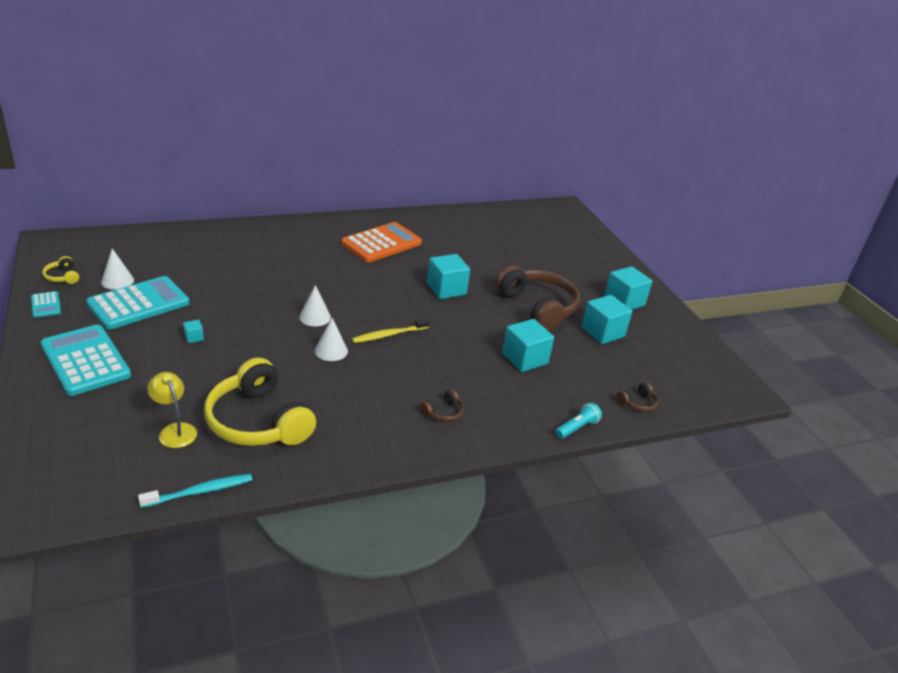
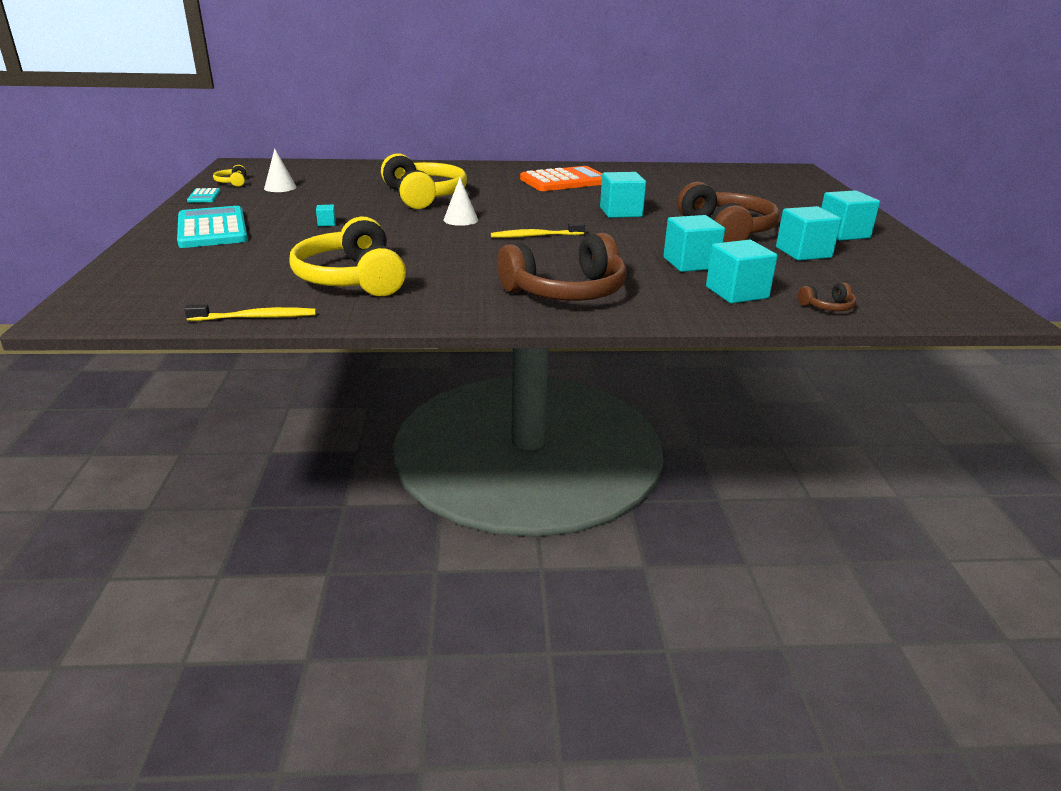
camera: 20 degrees right, 5 degrees down
(139, 304) = (289, 201): turquoise calculator -> none
(175, 430) = (262, 276): yellow lamp -> none
(199, 492) = (255, 317): turquoise toothbrush -> yellow toothbrush
(265, 282) = (423, 196): none -> yellow headphones
(331, 350) = (463, 241): white cone -> none
(443, 412) = (566, 291): brown headphones -> brown headphones, size x2.42
(570, 394) = (736, 292): none -> turquoise cube
(577, 428) = (733, 317): turquoise flashlight -> none

